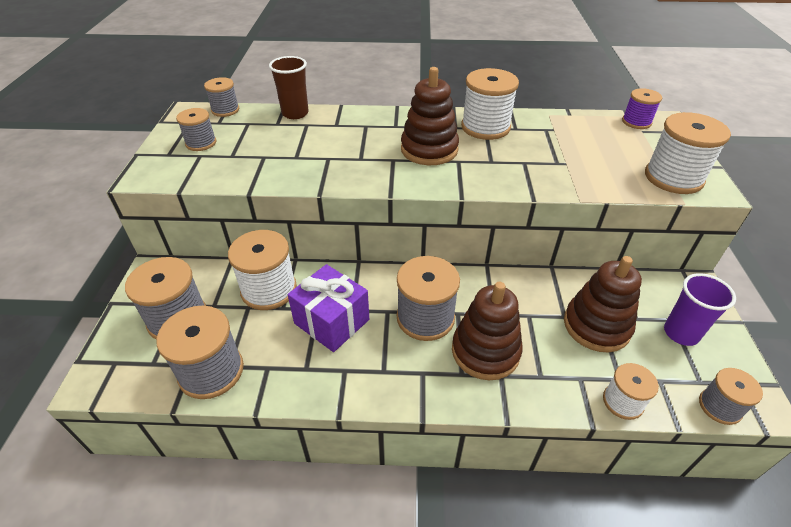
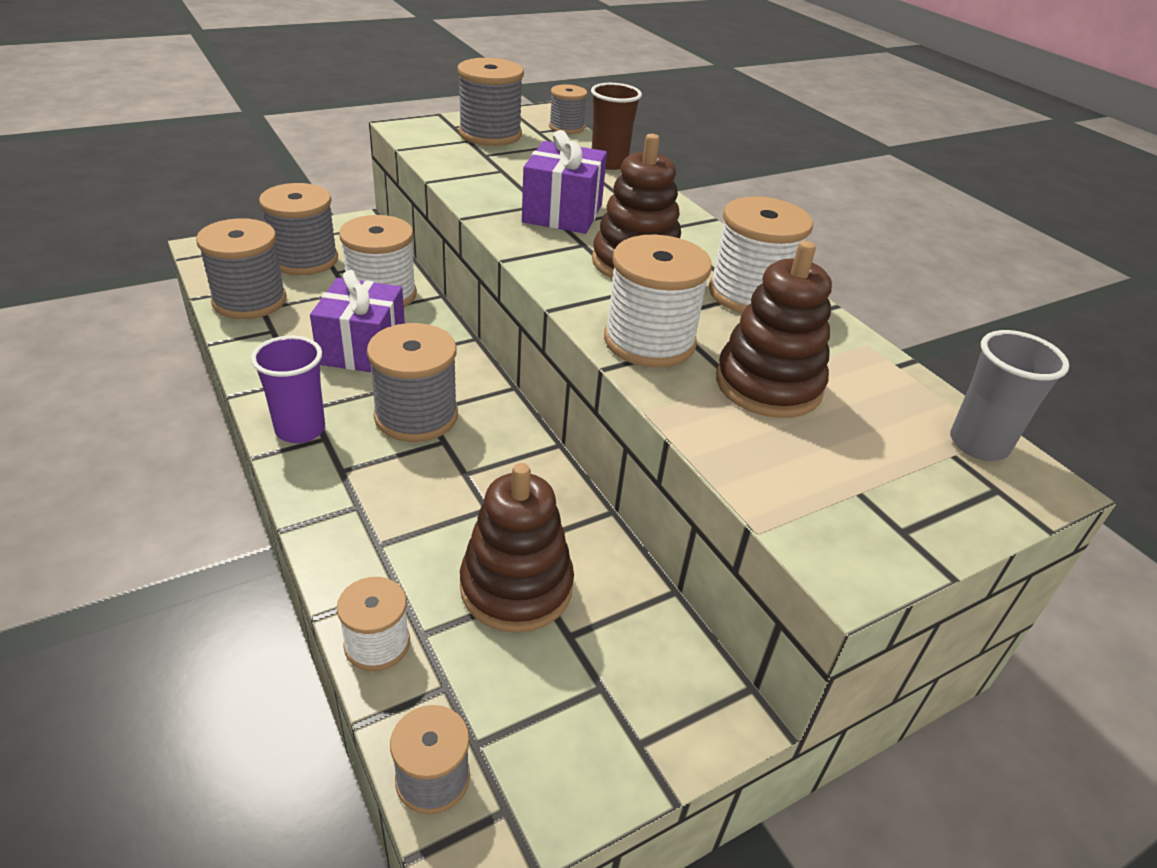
camera: 55 degrees right, 5 degrees down
(201, 143) = (490, 134): grey spool -> grey spool, size x1.70
(347, 153) = (562, 213): none -> purple gift
(485, 351) = (391, 482): brown stacking toy -> brown stacking toy (768, 385)
(636, 122) = (978, 444): purple spool -> grey cup
(673, 178) = (830, 510): white spool -> white spool (649, 341)
(681, 333) = (575, 703): purple cup -> purple cup (300, 430)

